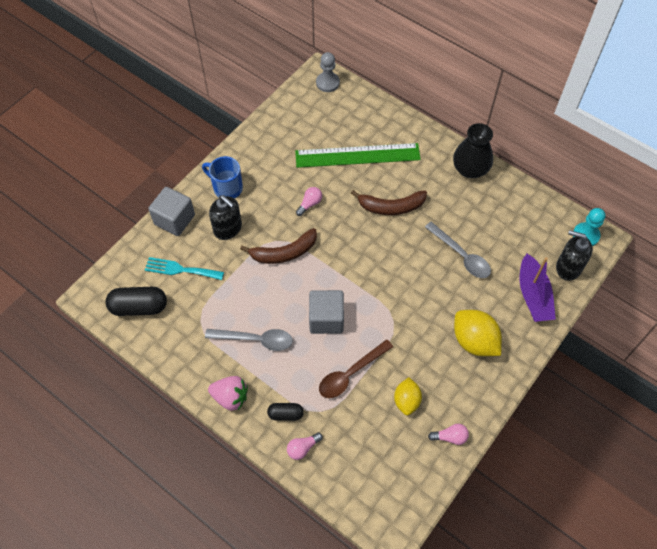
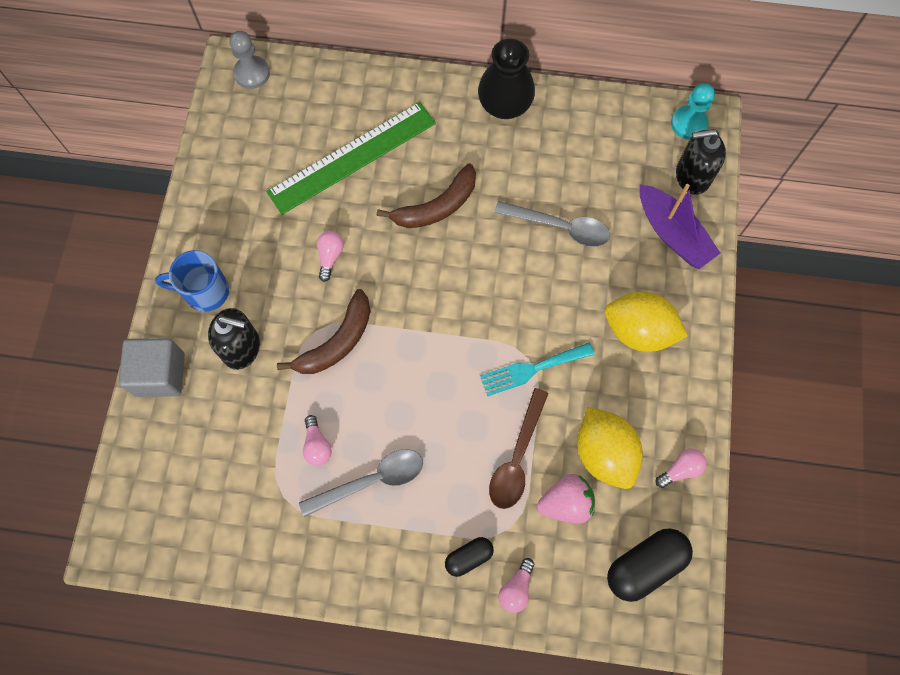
camera: 30 degrees left, 10 degrees up
(139, 307) = (188, 524): black capsule -> black capsule (645, 565)
(180, 269) = (212, 440): turquoise fork -> turquoise fork (532, 369)
(230, 397) = (386, 576): pink strawberry -> pink strawberry (565, 503)
(237, 303) = (317, 445): none -> pink light bulb
(326, 319) = (444, 402): grey cube -> none
(406, 401) = (604, 453): yellow lemon -> yellow lemon, size x1.58

